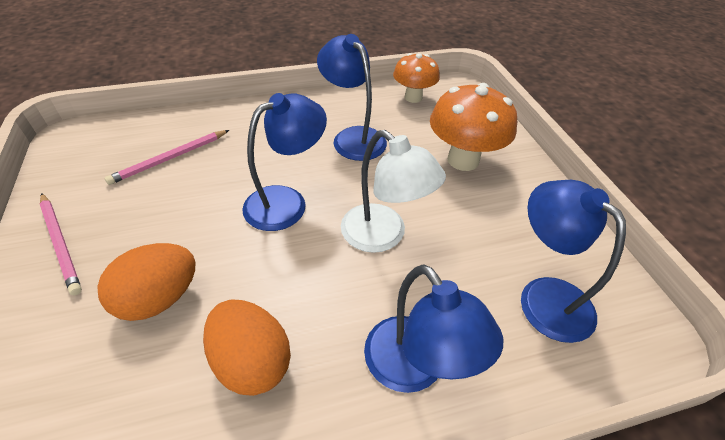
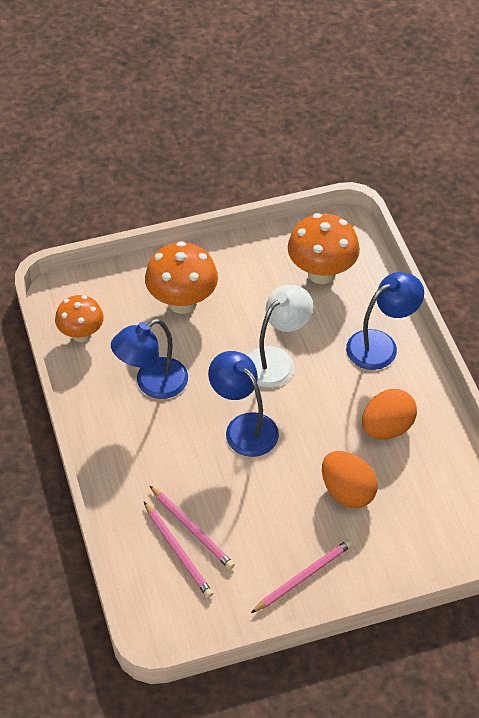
camera: 90 degrees left, 5 degrees up
(149, 149) = (178, 551): none -> pink pencil
(544, 296) = (321, 273): blue lamp -> orange mushroom

